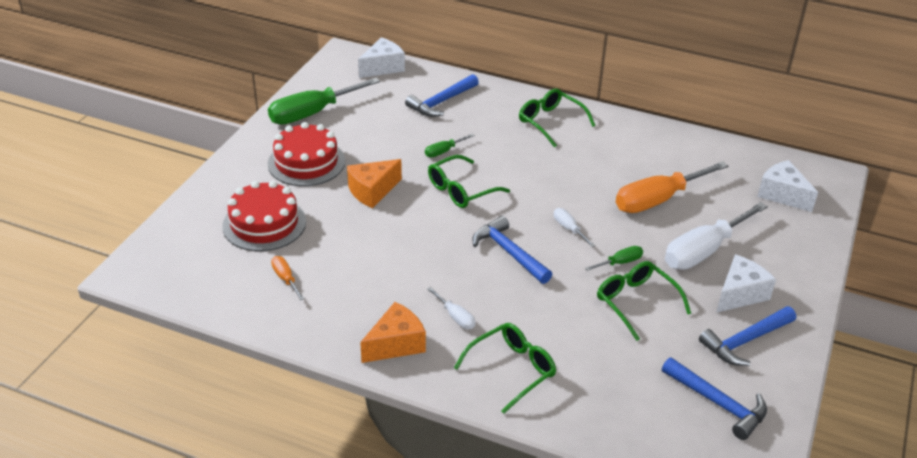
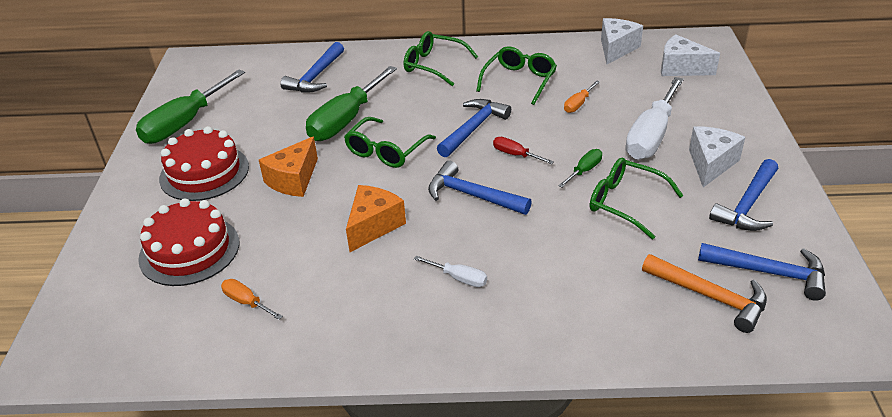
camera: 20 degrees left, 0 degrees up
(383, 67) = (237, 61): white cheese -> white cheese (616, 49)
(396, 344) = (413, 330): orange cheese -> orange cheese (373, 226)
(443, 151) = (346, 120): green screwdriver -> green screwdriver, size x2.21
(512, 370) = (552, 313): green glasses -> green glasses (519, 81)
(548, 193) = (473, 128): none -> blue hammer
(569, 229) = (515, 155): white screwdriver -> red screwdriver
(651, 404) = (710, 296): none -> orange hammer
(657, 200) = (578, 104): orange screwdriver -> orange screwdriver, size x0.45

